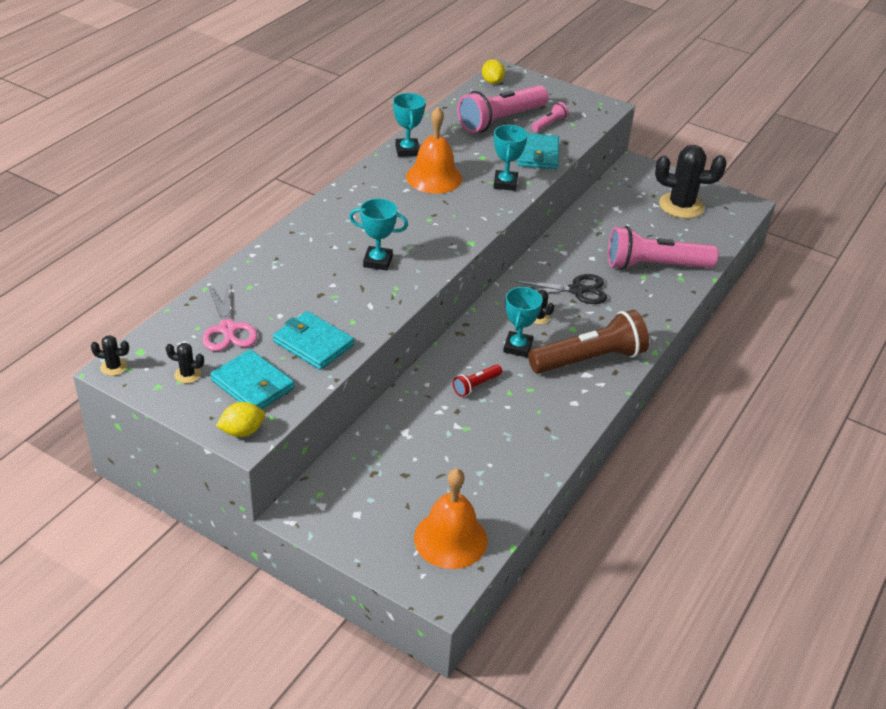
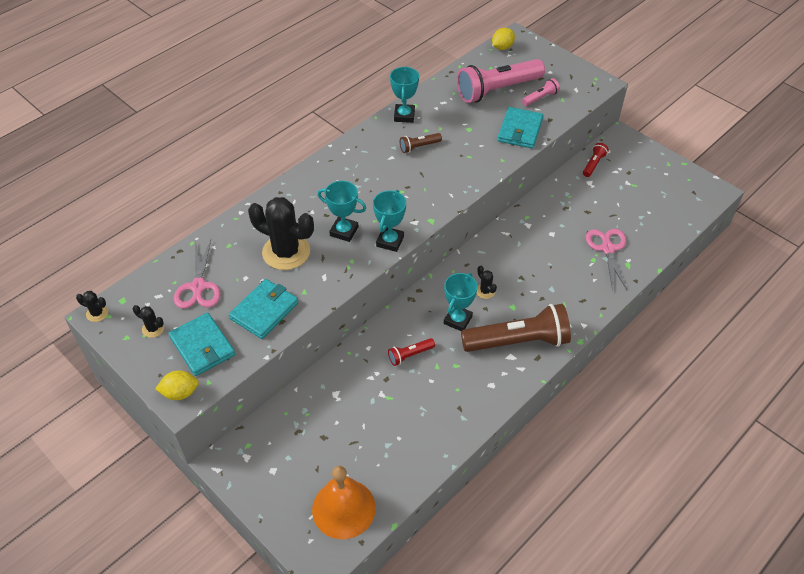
camera: 15 degrees right, 10 degrees up
(313, 343) = (264, 310): turquoise wallet -> turquoise wallet turned 75 degrees clockwise
(434, 177) = (419, 147): orange bell -> brown flashlight
(492, 82) = (502, 47): yellow lemon -> yellow lemon turned 45 degrees clockwise
(505, 183) = (481, 159): turquoise trophy -> turquoise trophy (390, 241)
(577, 290) = (528, 267): black scissors -> none
(614, 191) = (593, 164): none -> red flashlight
(655, 266) = (607, 249): pink flashlight -> pink scissors
(681, 206) = (651, 186): black cactus -> black cactus (286, 252)

